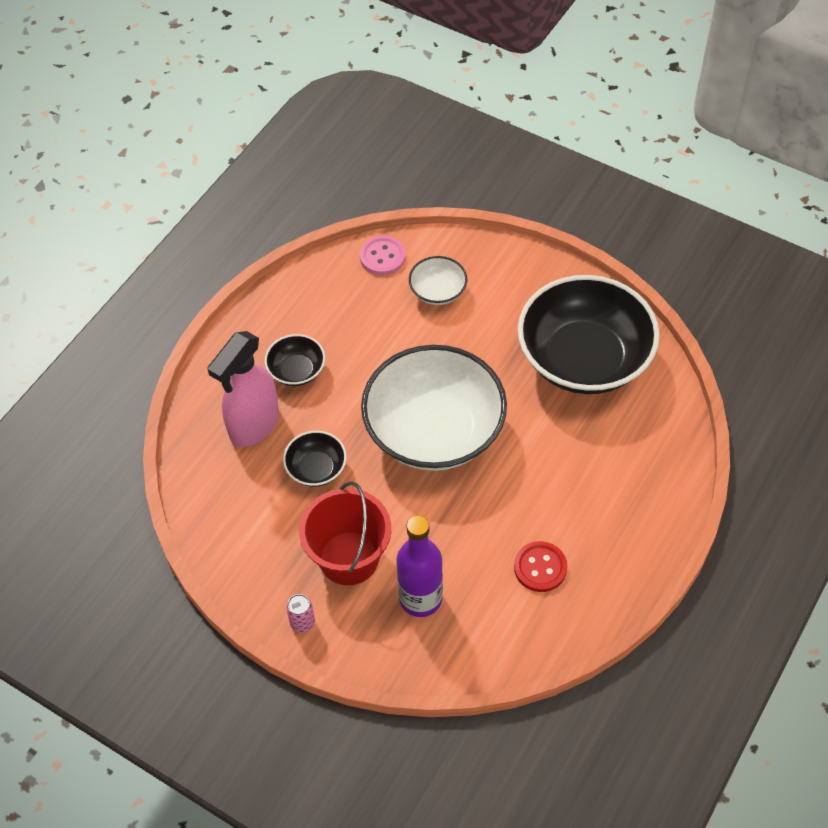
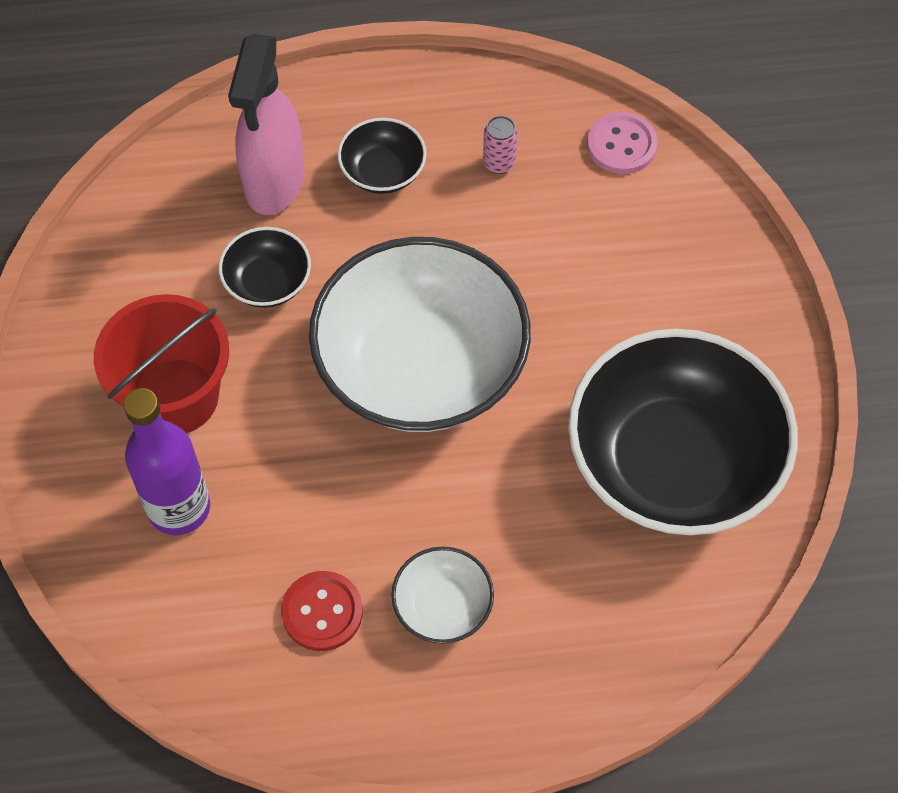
camera: 50 degrees right, 5 degrees up
(254, 425) = (274, 182): pink spray bottle -> pink spray bottle turned 75 degrees counterclockwise
(302, 623) = (56, 408): pink can -> pink can (499, 163)
(438, 291) = (625, 235): white bowl -> white bowl (442, 606)

